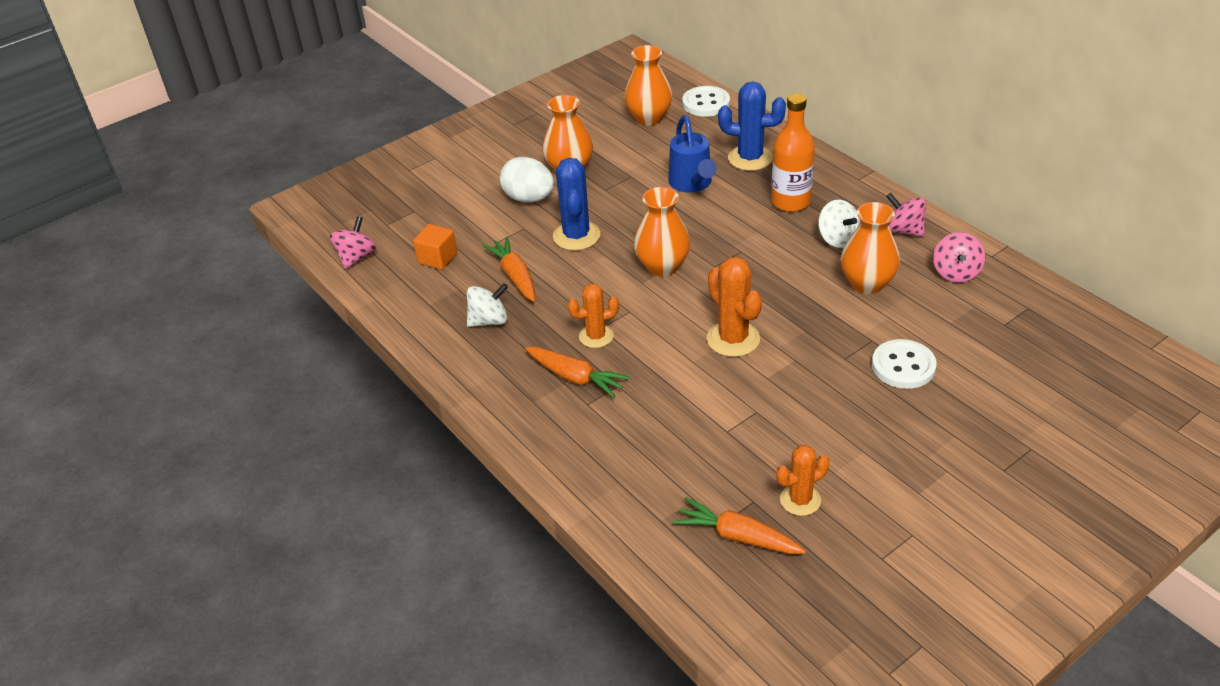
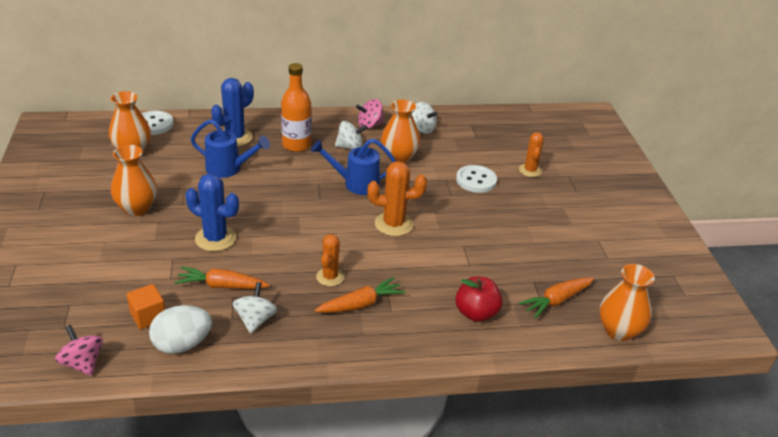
camera: 65 degrees left, 5 degrees down
(529, 198) = (142, 240): white egg -> white egg (182, 344)
(646, 473) = (476, 313): none -> red apple
(662, 266) = (294, 218): orange vase -> orange vase (618, 331)
(773, 277) = (356, 184): none -> blue watering can
(800, 500) = (546, 264): orange cactus -> orange cactus (530, 170)
(956, 272) = (422, 129): pink spinning top -> white spinning top

